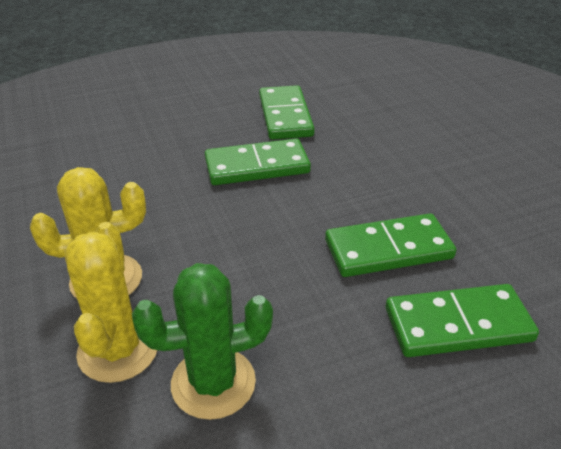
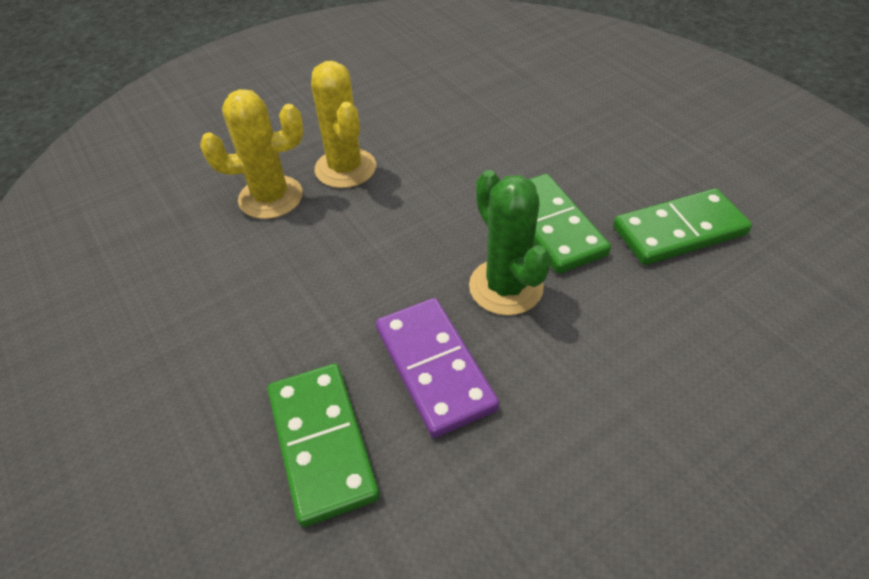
camera: 80 degrees right, 10 degrees up
(213, 383) = (240, 259): green cactus -> green cactus (506, 287)
(388, 249) = (435, 368): green domino -> purple domino

